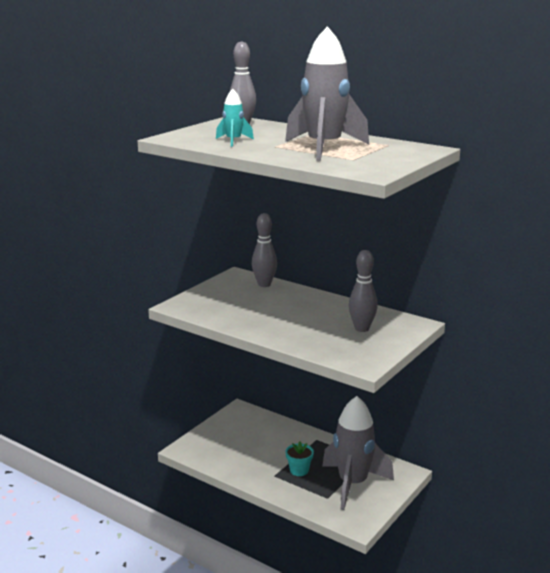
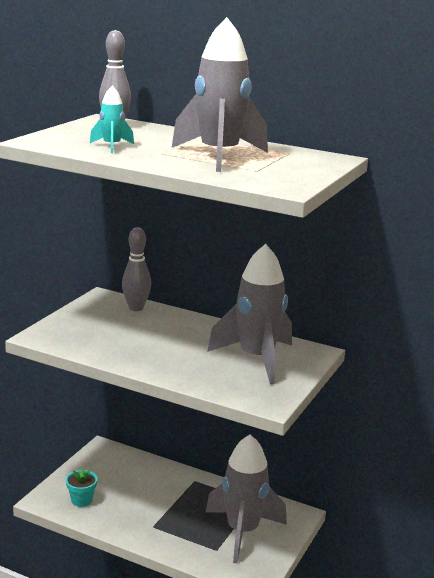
camera: 10 degrees left, 0 degrees up
(299, 470) = (180, 519): turquoise flower pot -> turquoise flower pot (81, 500)
(362, 328) = (256, 359): grey bowling pin -> grey rocket

